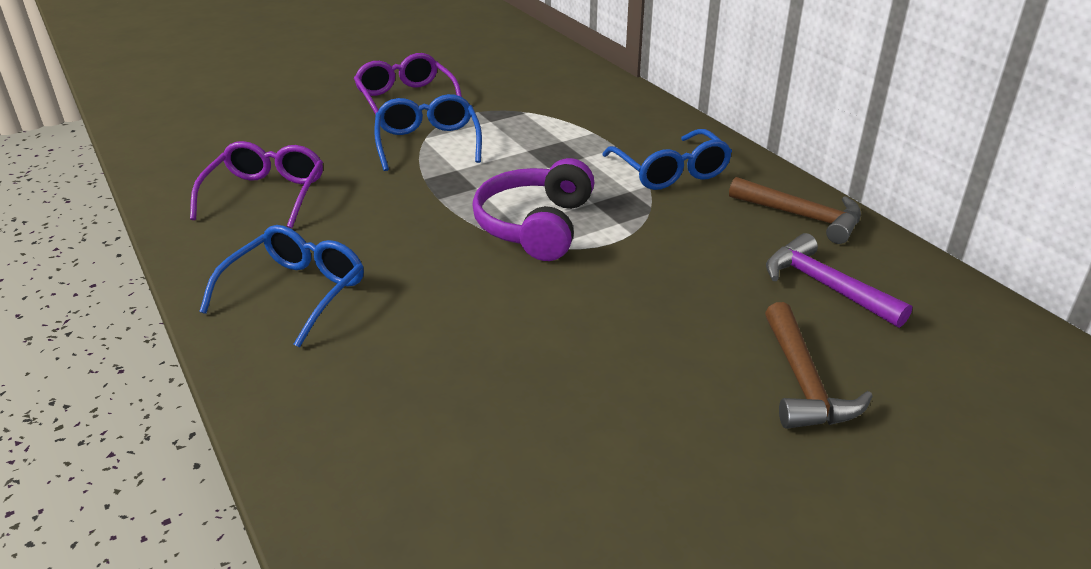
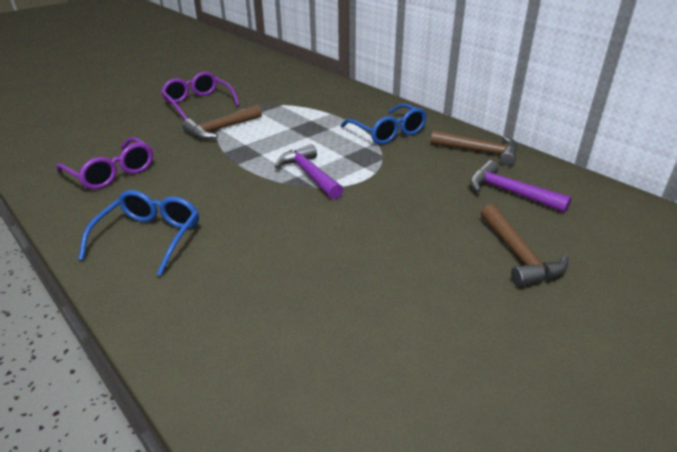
camera: 10 degrees left, 0 degrees up
(266, 194) = (112, 173): purple glasses -> purple glasses turned 135 degrees clockwise
(428, 143) = (221, 129): blue glasses -> brown hammer
(535, 226) = (309, 174): purple headphones -> purple hammer

